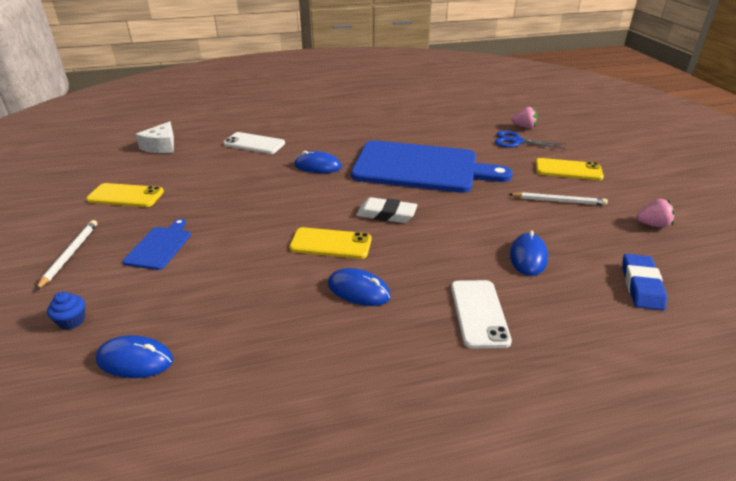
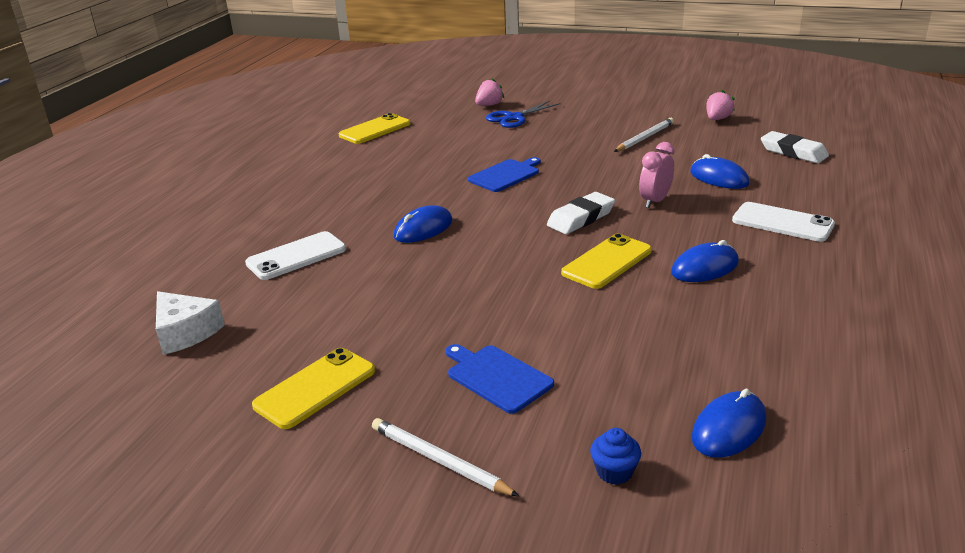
camera: 55 degrees left, 5 degrees down
(420, 167) = (505, 175): blue cutting board -> blue cutting board, size x0.42
(448, 237) = (655, 201): none -> pink clock
(568, 170) = (596, 116): yellow phone -> yellow phone (374, 129)
(641, 285) = (793, 152): blue eraser -> white eraser

